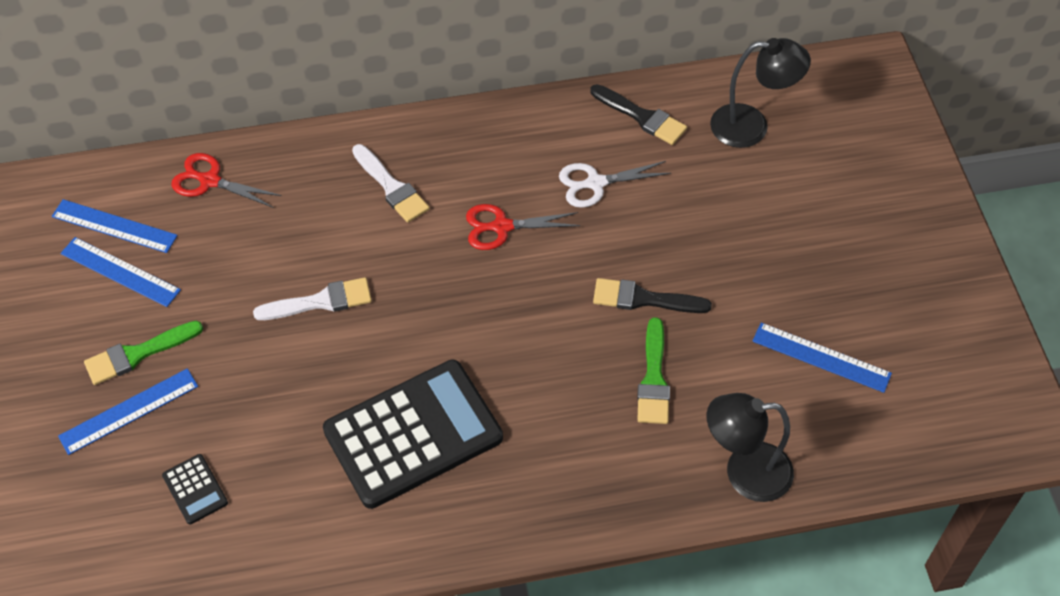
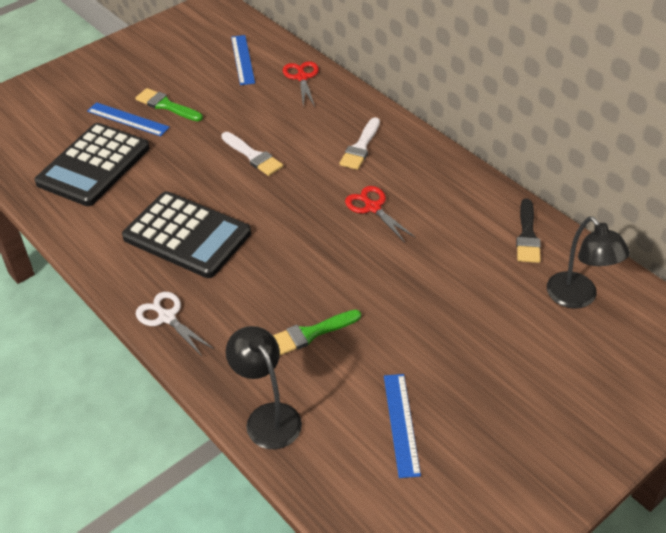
camera: 60 degrees right, 10 degrees down
(120, 272) = (214, 75): blue ruler -> none
(195, 489) = (93, 165): black calculator -> black calculator, size x2.44
(595, 183) = (448, 236): white scissors -> white scissors (167, 317)
(644, 299) = (373, 301): black brush -> none

